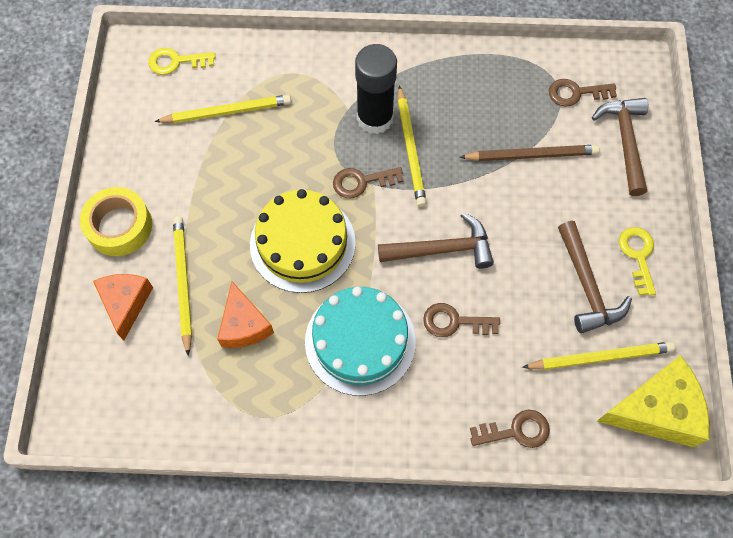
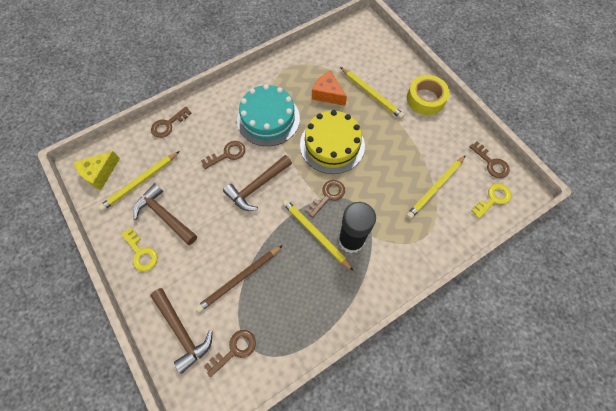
camera: 145 degrees right, 0 degrees up
(126, 303) = (388, 72): orange cheese -> none
(133, 97) = (491, 163): none -> brown key
(656, 410) = (99, 173): yellow cheese -> yellow cheese, size x0.66

